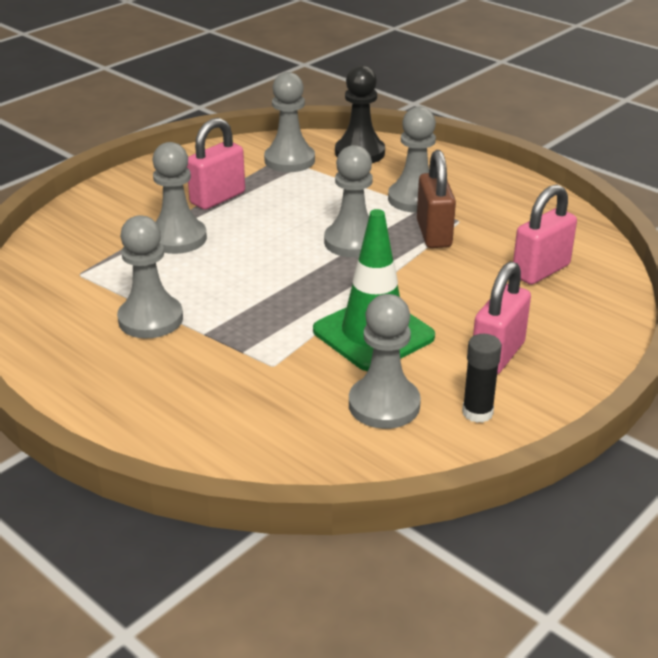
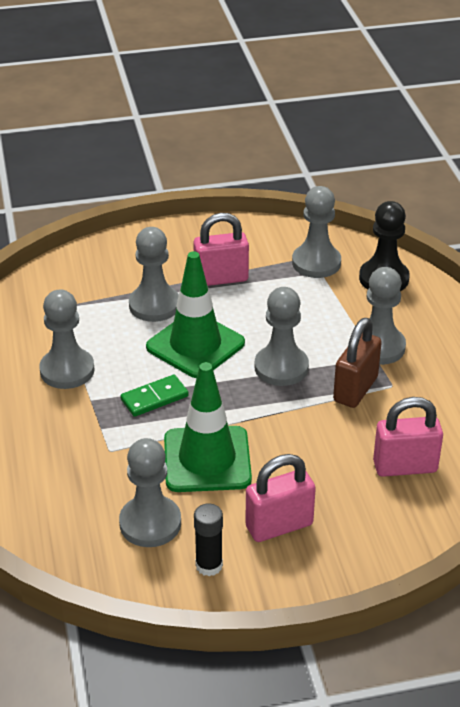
camera: 35 degrees right, 5 degrees up
(255, 254) = (195, 345): none -> green traffic cone
(265, 307) = (154, 398): none -> green domino

